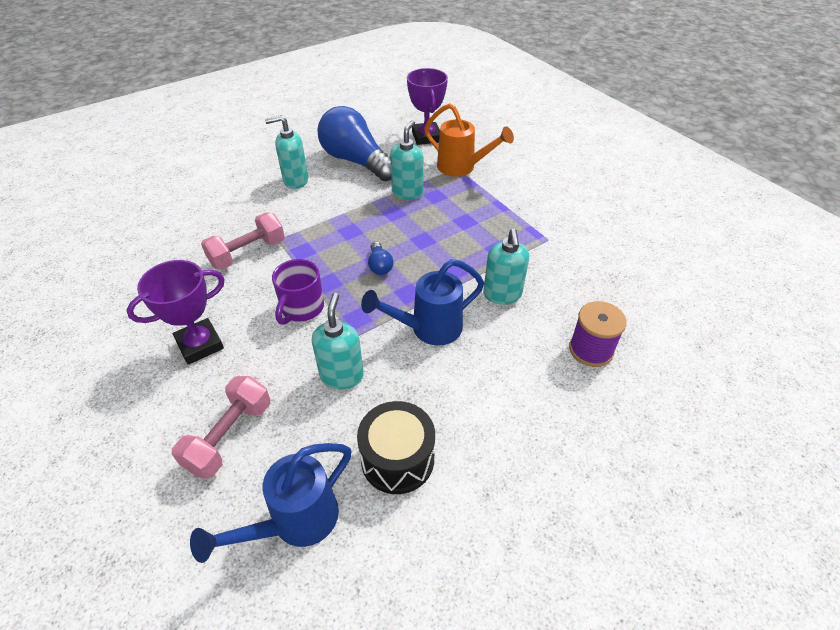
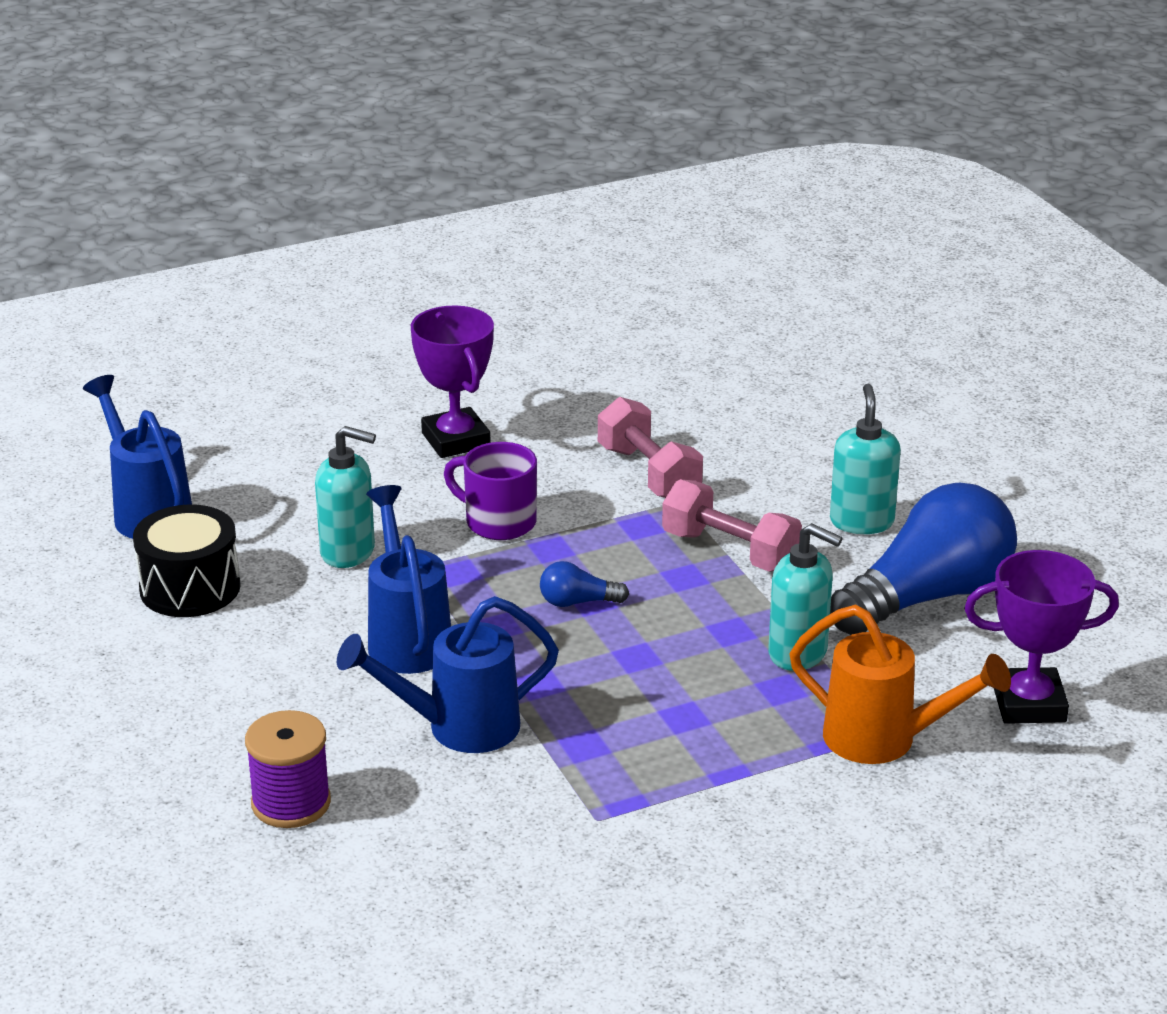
camera: 100 degrees right, 15 degrees down
(229, 436) = (289, 467): pink dumbbell -> pink dumbbell (730, 551)
(462, 168) = (885, 740): orange watering can -> orange watering can turned 105 degrees counterclockwise
(502, 295) = (457, 728): turquoise soap dispenser -> blue watering can

